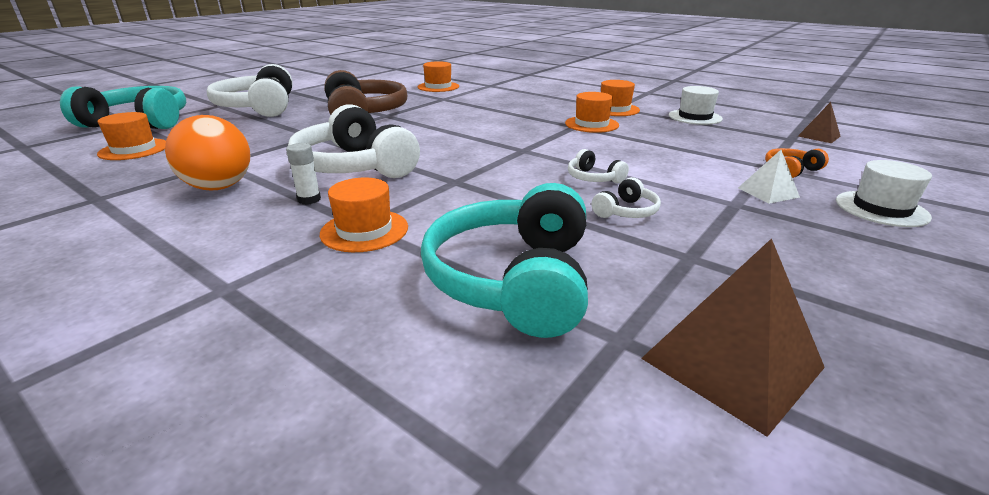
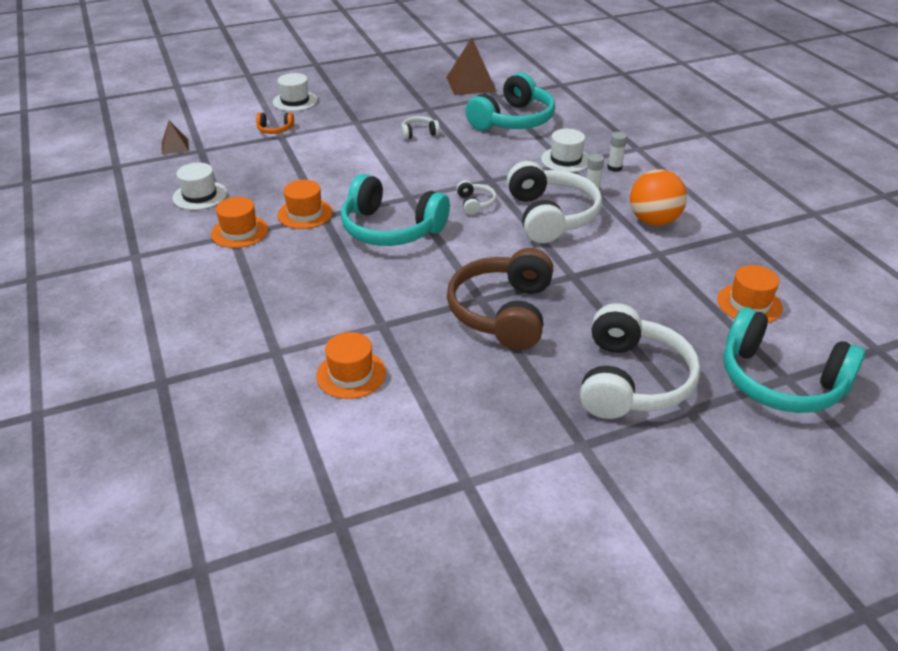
camera: 150 degrees left, 10 degrees up
(275, 238) = (614, 168): none -> white glue stick
(364, 230) = (566, 160): orange hat -> white hat
(505, 130) = (391, 229): none -> turquoise headphones
(593, 178) = (401, 158): white headphones -> white headphones (475, 203)
(768, 192) = (324, 122): white pyramid -> none

